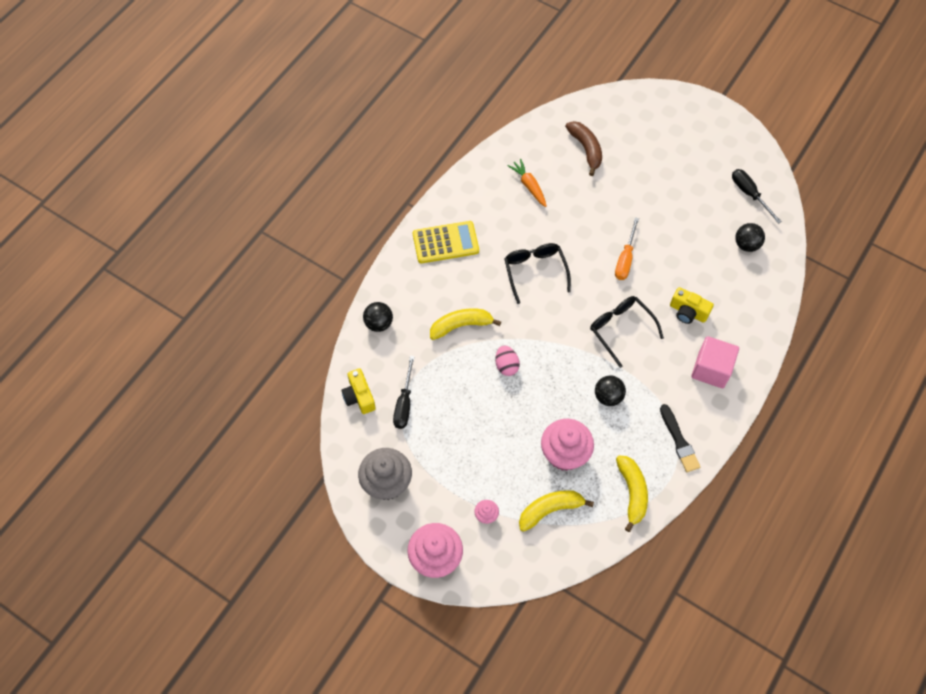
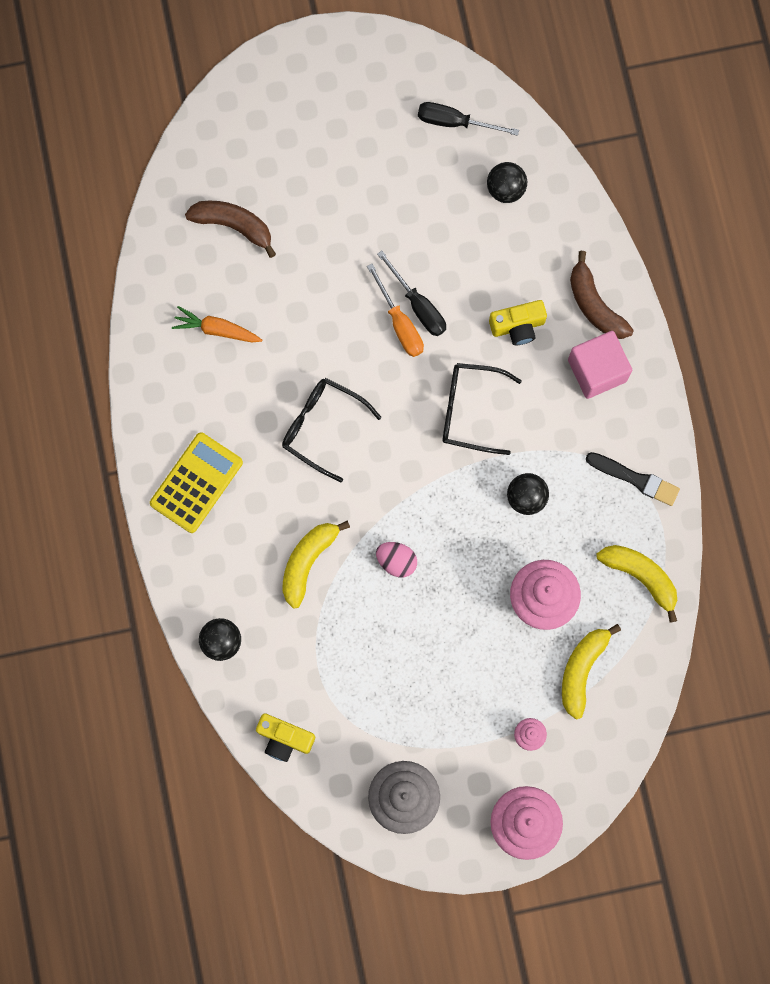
camera: 45 degrees left, 15 degrees up
(404, 403) = (336, 701): black screwdriver -> black screwdriver (418, 305)
(742, 337) = (594, 305): none -> brown banana

